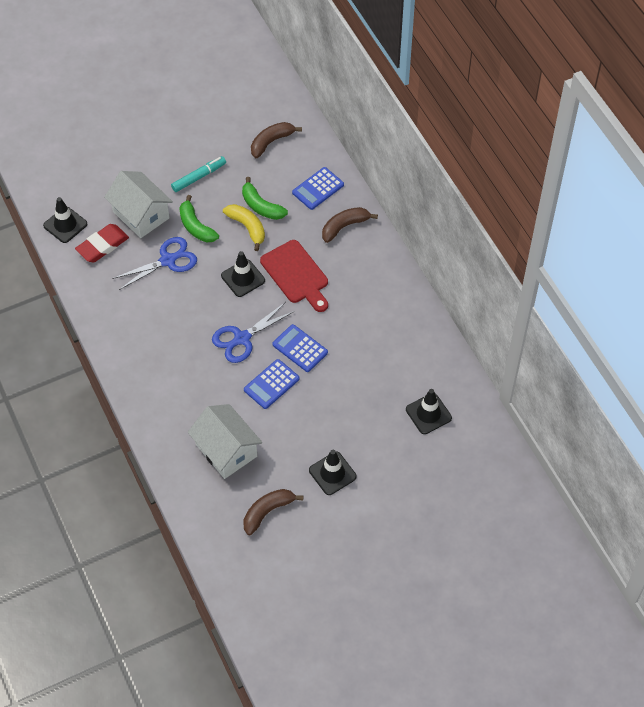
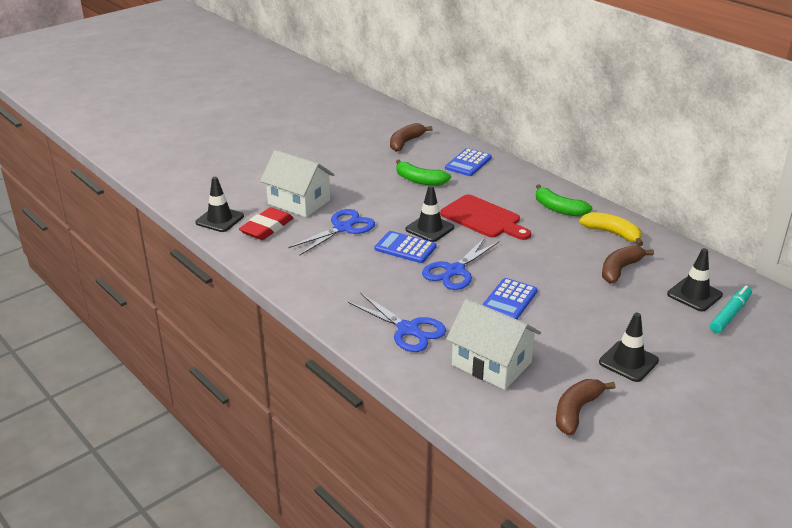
camera: 15 degrees left, 25 degrees down
(177, 398) = (408, 329): none -> blue scissors
(196, 227) = (361, 202): green banana -> green banana (559, 209)
(199, 177) = (347, 171): turquoise marker -> turquoise marker (730, 314)
(247, 227) = (414, 195): yellow banana -> yellow banana (612, 233)
(300, 348) = (522, 268): blue calculator -> blue calculator (405, 248)
(344, 226) = (510, 182): brown banana -> brown banana (620, 269)

